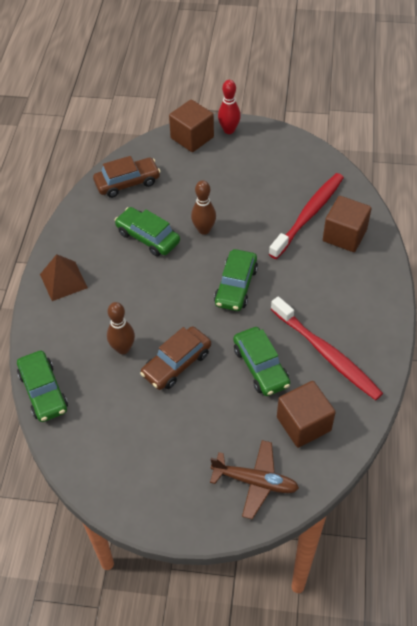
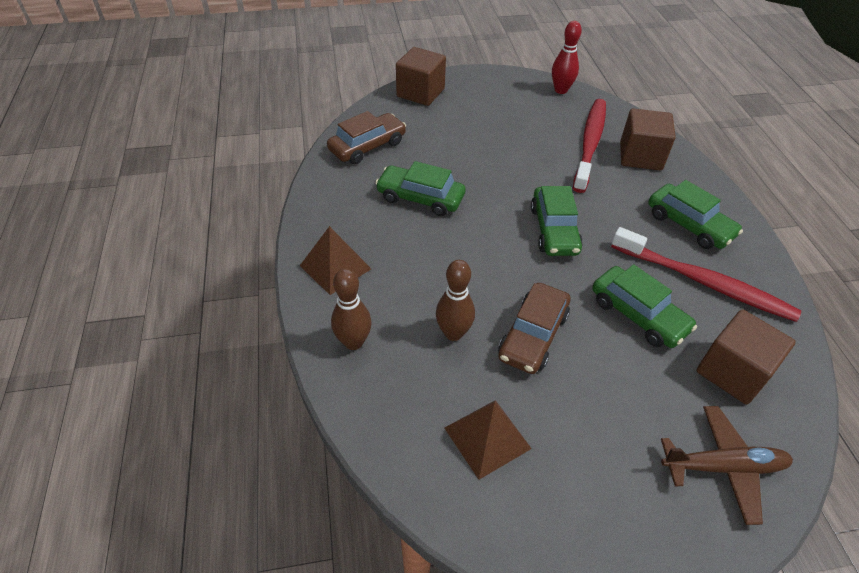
camera: 20 degrees left, 5 degrees down
(43, 391) = (368, 418): green car -> green car (689, 225)
(112, 423) = (487, 438): none -> brown pyramid
(204, 230) = (483, 178): brown bowling pin -> brown bowling pin (353, 342)
(229, 130) = (457, 80): red bowling pin -> red bowling pin (561, 90)

